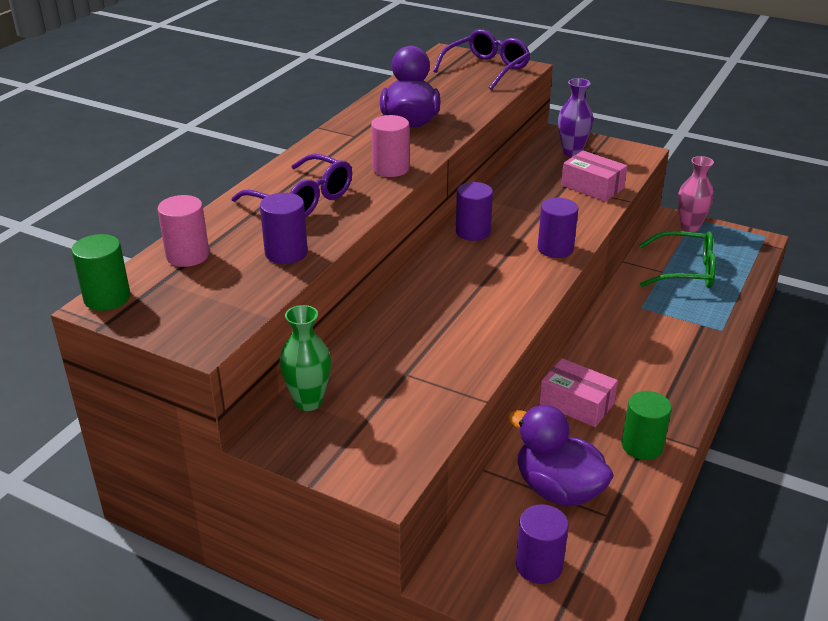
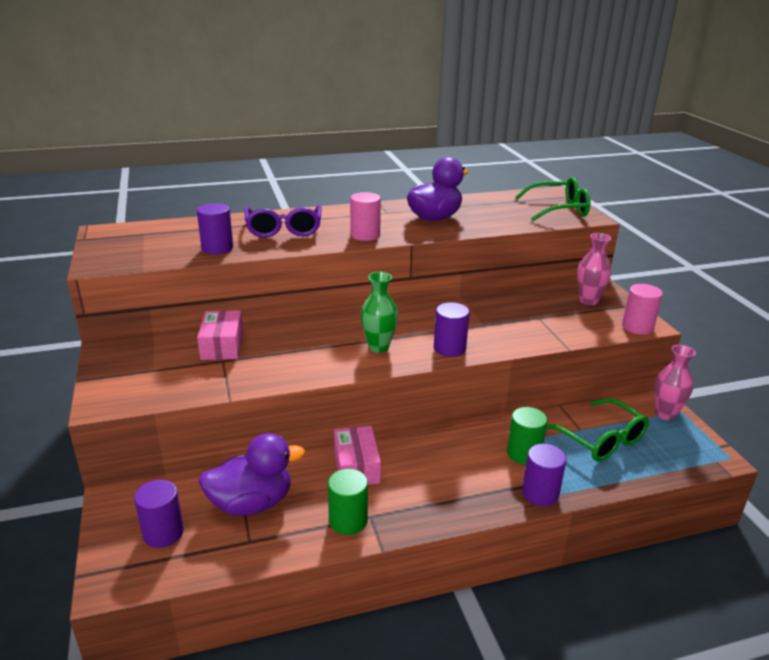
camera: 45 degrees right, 5 degrees down
(107, 298) = (109, 230): green cylinder -> green cylinder (523, 453)
(187, 255) = (177, 229): pink cylinder -> pink cylinder (637, 327)
(308, 401) = (155, 344): green vase -> green vase (378, 347)
(473, 232) = (416, 312): purple cylinder -> purple cylinder (540, 493)
(486, 69) = (558, 209): purple glasses -> green glasses
(558, 489) = (251, 503): purple duck -> purple duck turned 75 degrees clockwise
(572, 152) = (588, 301): purple vase -> pink vase
(592, 187) = (558, 327): pink box -> pink box (222, 345)

